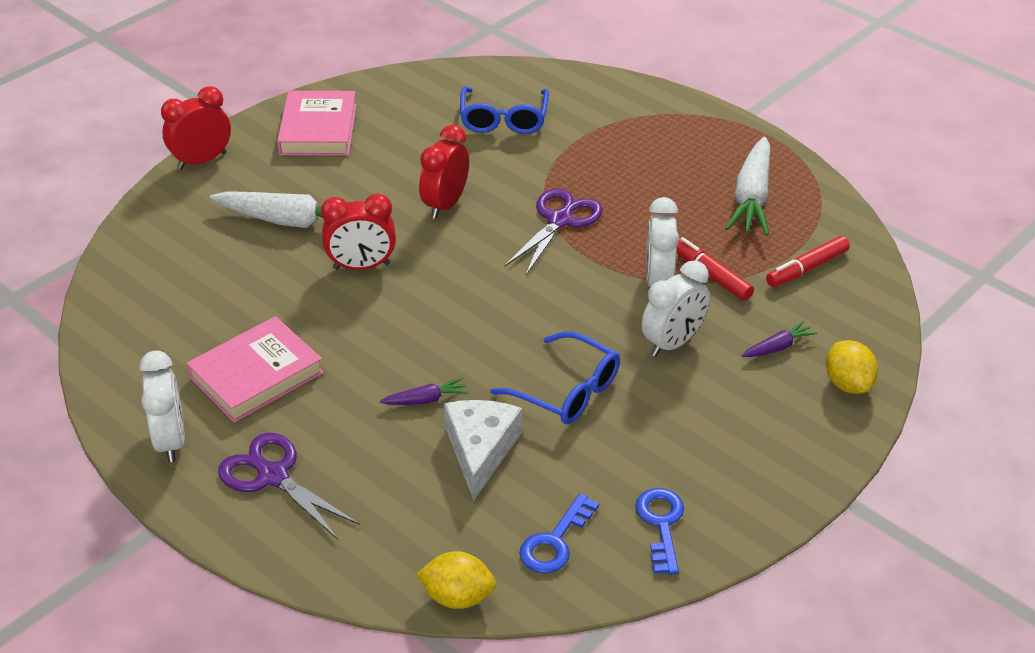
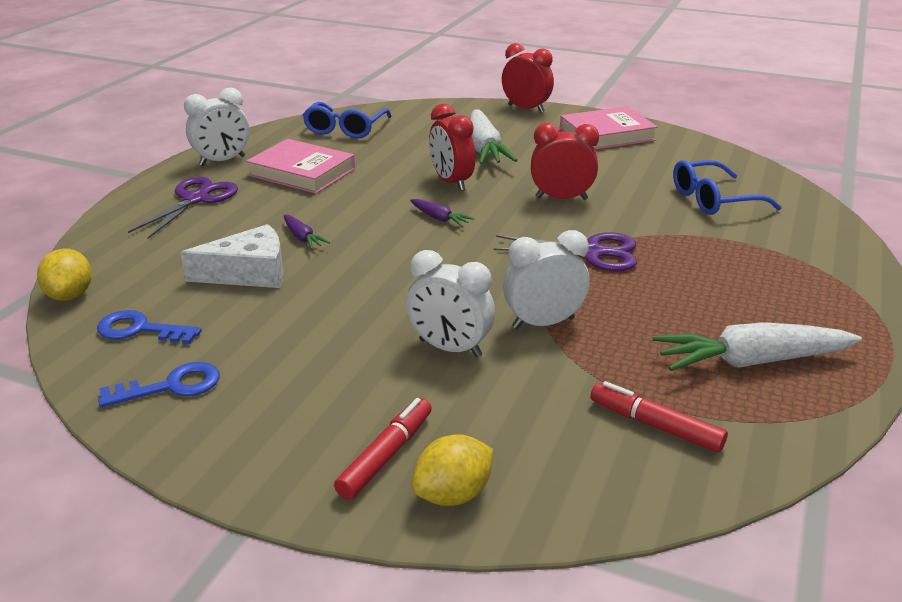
camera: 70 degrees right, 10 degrees down
(567, 391) = (345, 300): blue glasses -> blue glasses (345, 129)
(711, 275) = (581, 355): red marker -> red marker (386, 455)
(778, 347) = (489, 424): purple carrot -> purple carrot (440, 218)

